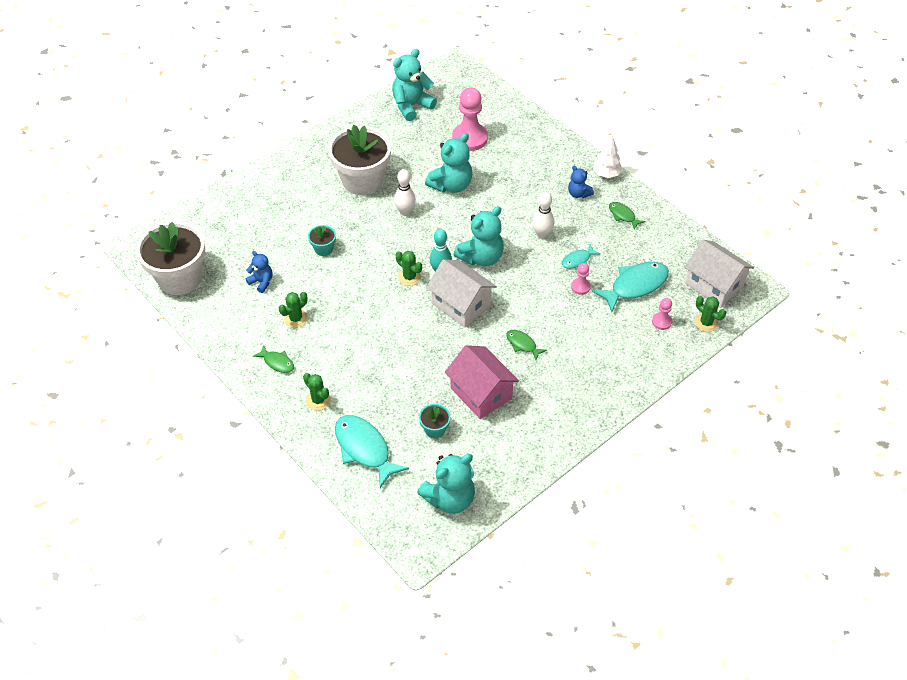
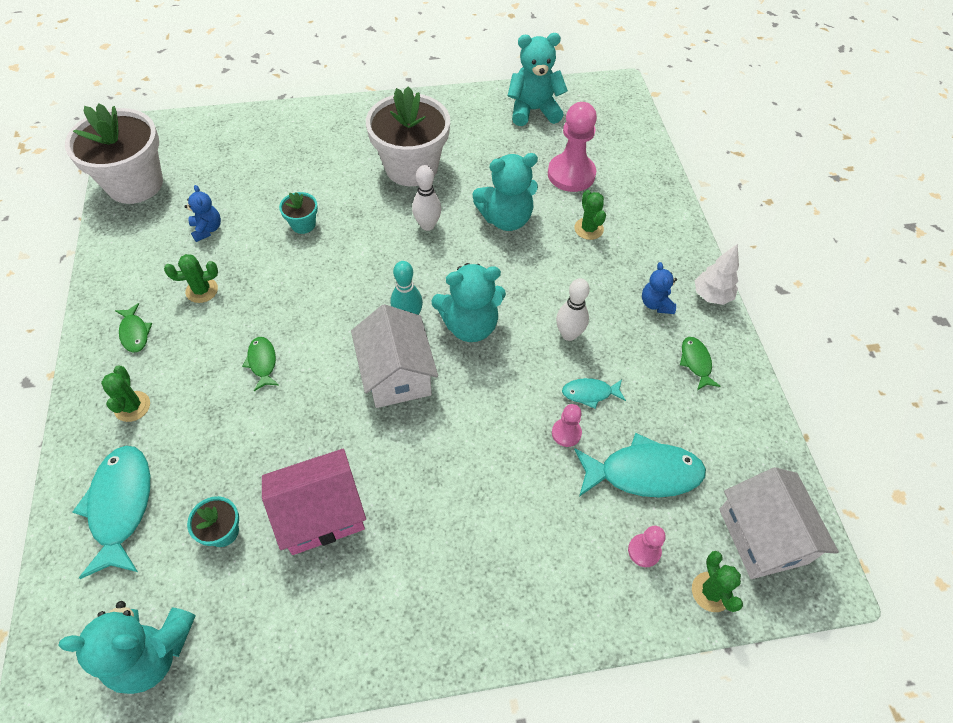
camera: 30 degrees right, 5 degrees up
(409, 277) = (366, 306): green cactus -> green cactus (588, 229)
(481, 393) = (321, 513): pink house -> pink house turned 75 degrees clockwise
(522, 344) = (428, 474): green fish -> green fish (262, 362)

